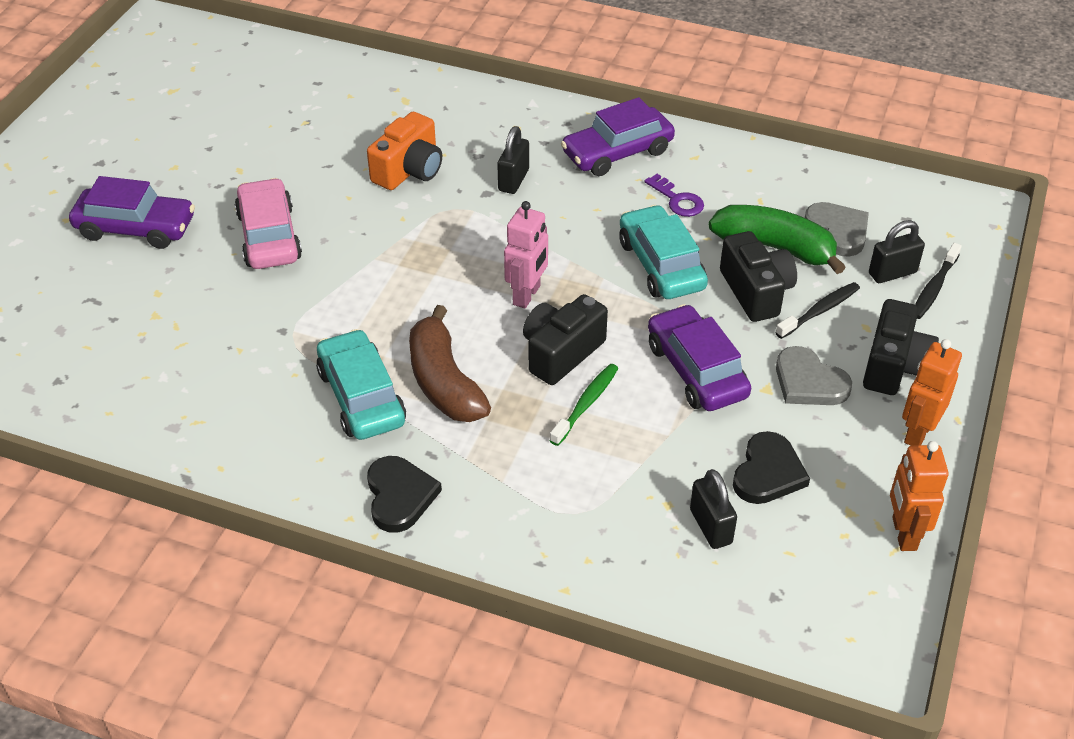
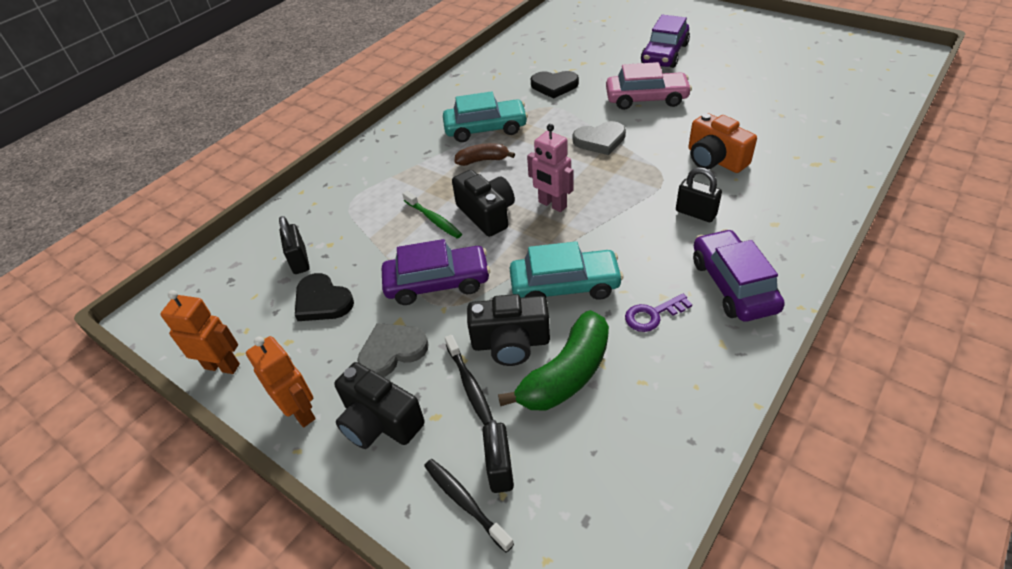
camera: 110 degrees right, 0 degrees up
(399, 496) = (403, 138): black heart -> black heart (554, 86)
(444, 382) = (483, 160): brown banana -> brown banana, size x0.58
(710, 527) = (299, 261): black padlock -> black padlock turned 75 degrees clockwise
(838, 231) = (578, 438): grey heart -> grey heart (600, 140)

